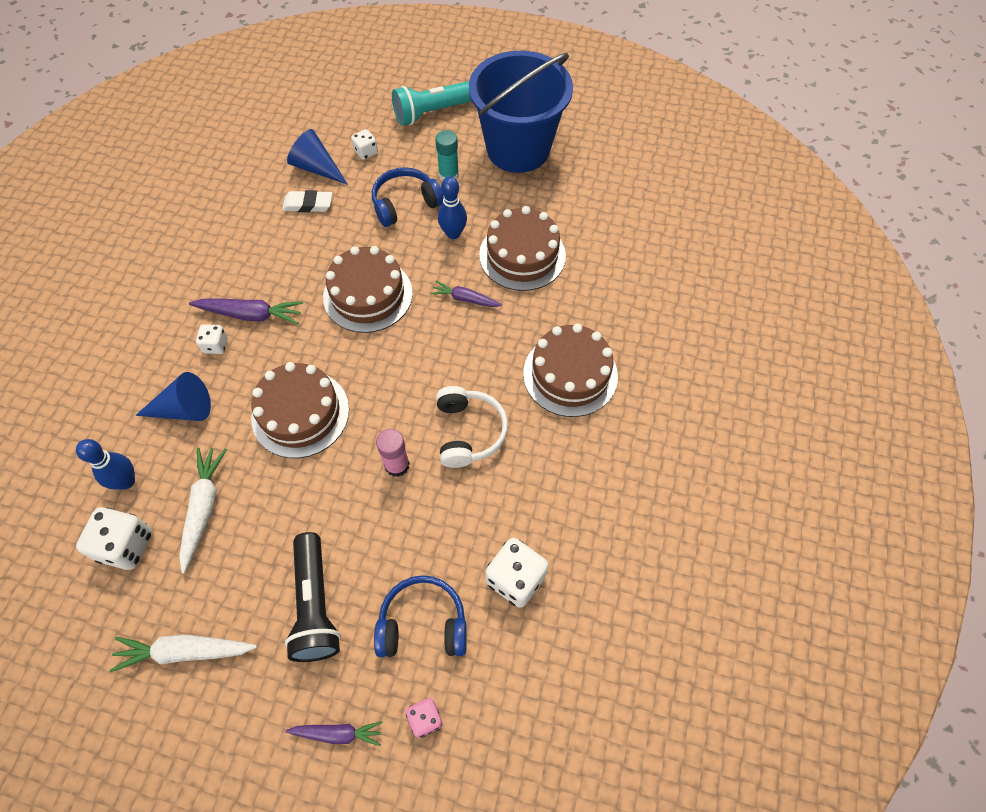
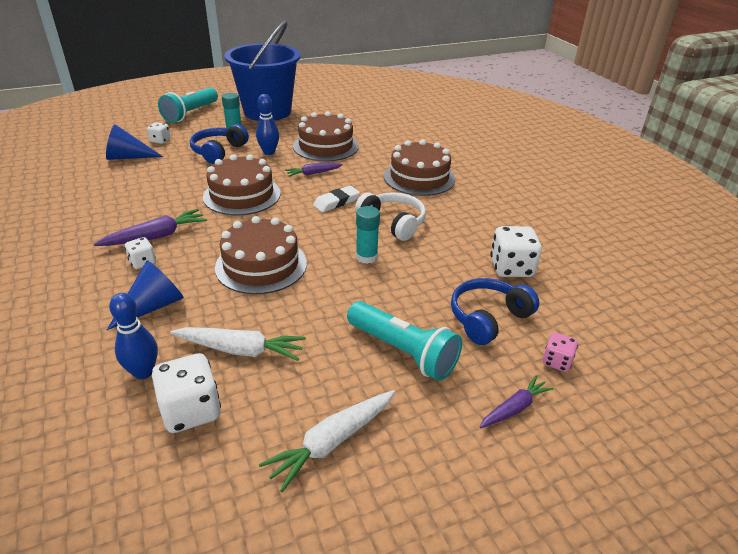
camera: 40 degrees left, 25 degrees down
(204, 508) = (241, 350): white carrot -> white carrot turned 135 degrees clockwise
(308, 204) = (141, 173): white eraser -> white eraser (336, 202)
(315, 605) = (403, 351): black flashlight -> turquoise flashlight
(397, 465) = (366, 257): pink glue stick -> turquoise glue stick

